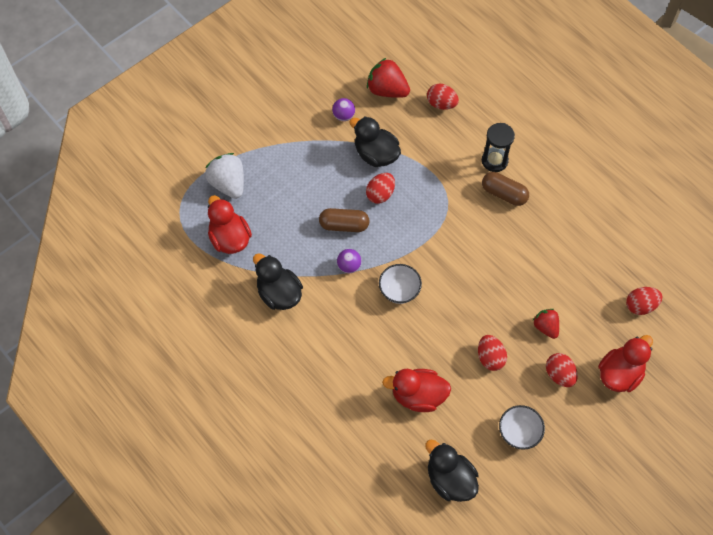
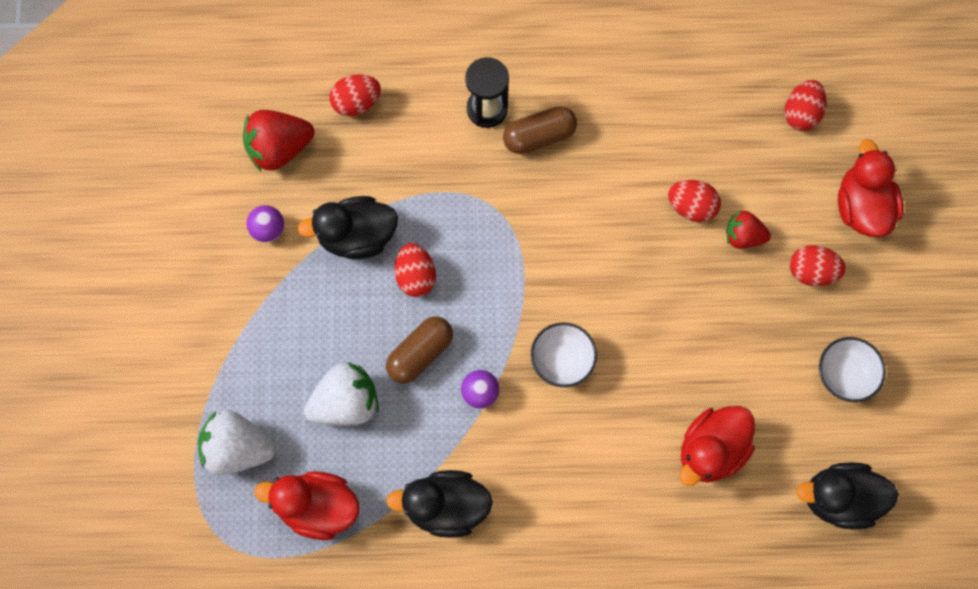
camera: 50 degrees left, 10 degrees up
(291, 212) = (346, 402): none -> white strawberry
(490, 358) = (730, 329): red egg -> red egg (691, 207)

